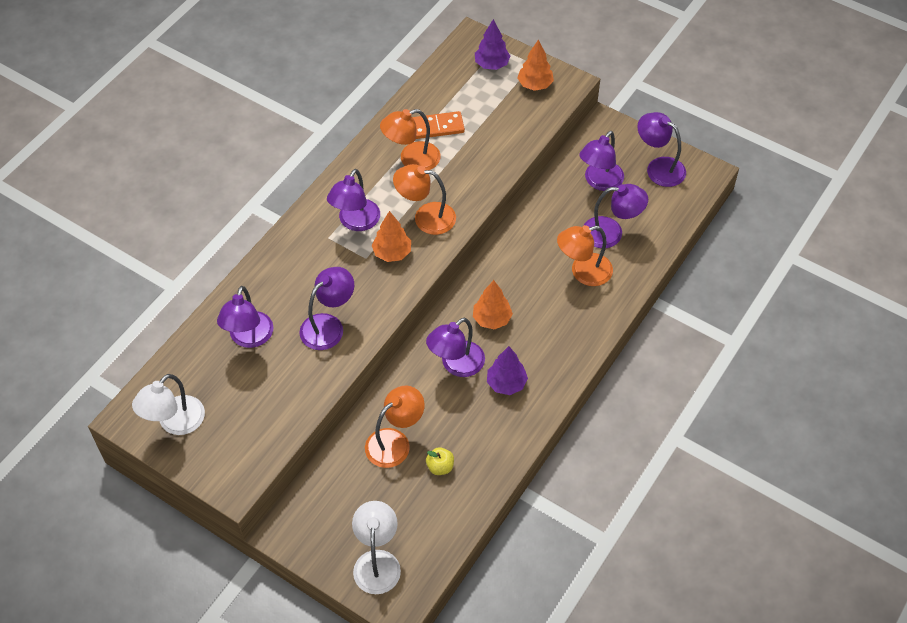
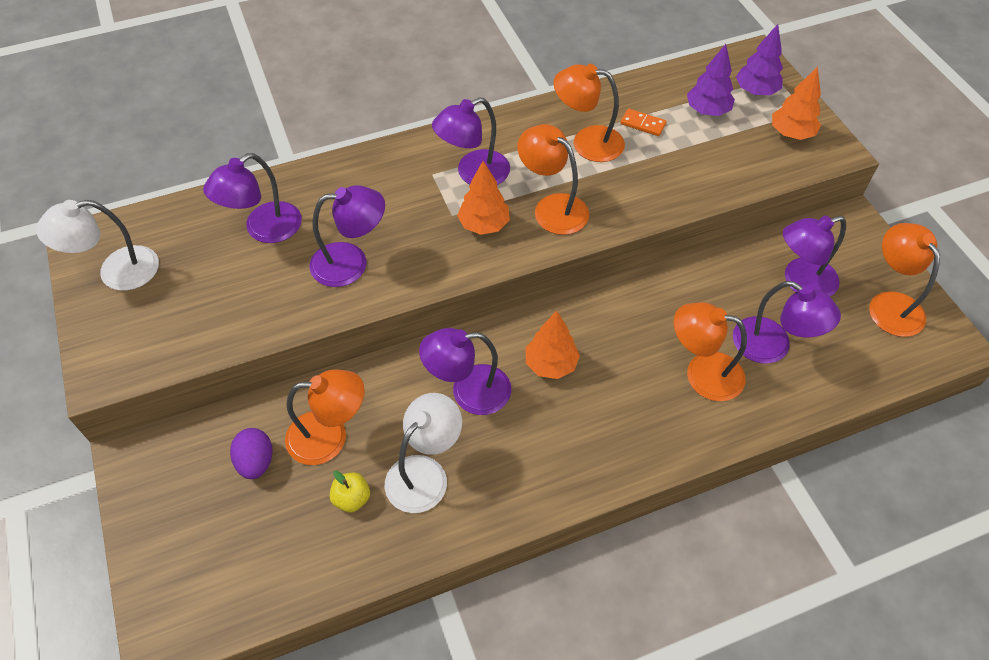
camera: 35 degrees right, 0 degrees up
(363, 484) = (256, 462): none -> purple egg
(377, 562) = (189, 565): white lamp -> white lamp (424, 473)
(437, 127) = (643, 124): orange domino -> orange domino, size x0.64
(506, 383) = (507, 448): purple tree -> purple tree (707, 111)
(658, 167) = (890, 304): purple lamp -> orange lamp

